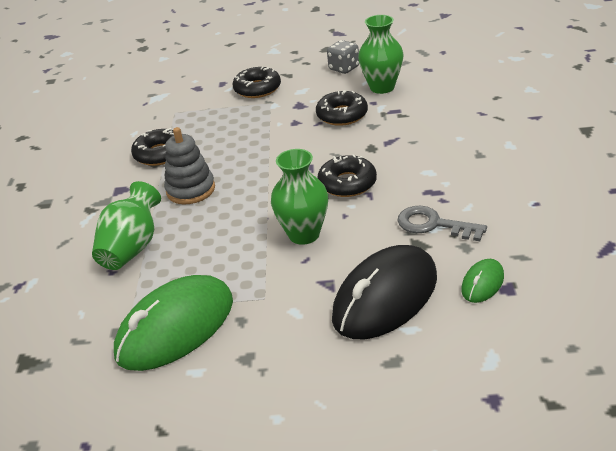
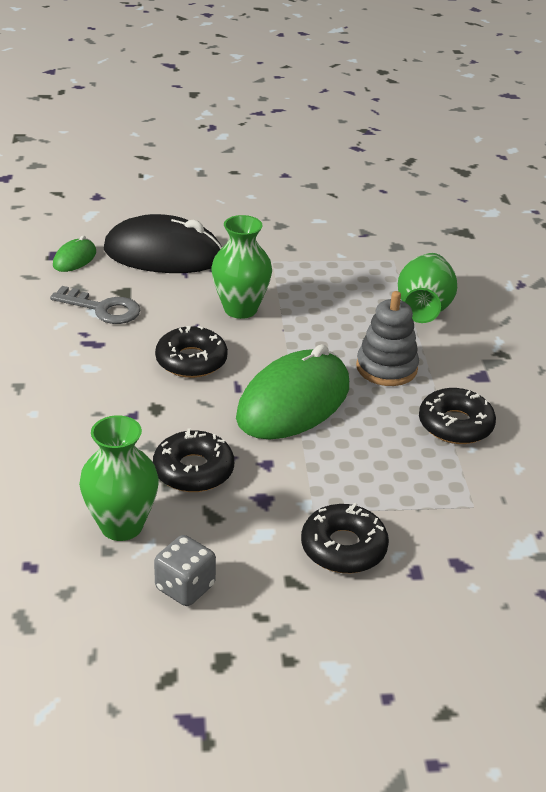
camera: 170 degrees right, 0 degrees up
(175, 328) = (346, 245): green mouse -> green mouse (293, 402)
(385, 297) = (163, 254): black mouse -> black mouse turned 60 degrees clockwise

